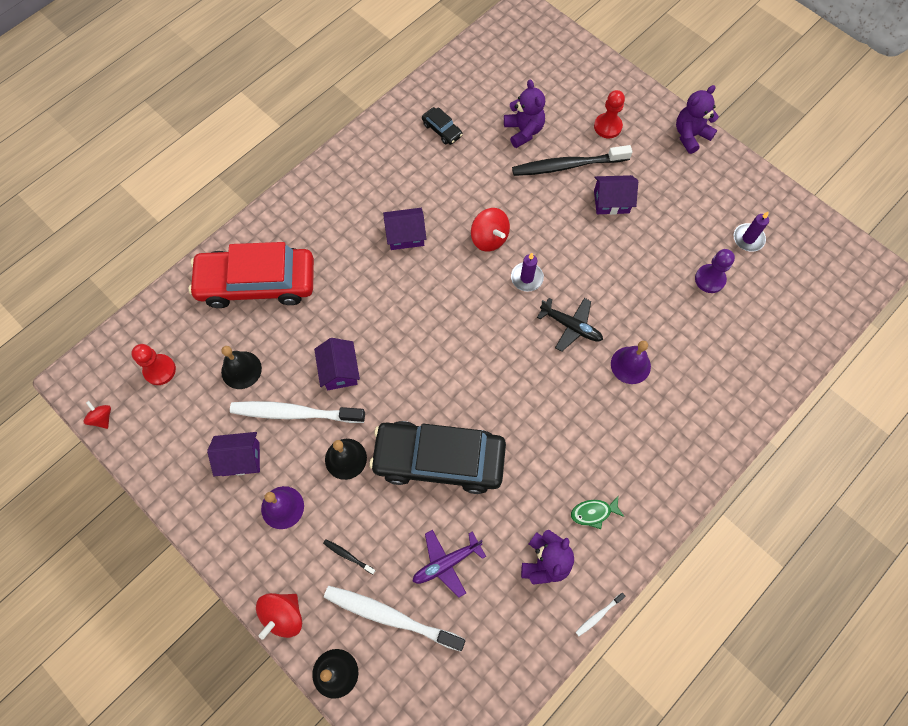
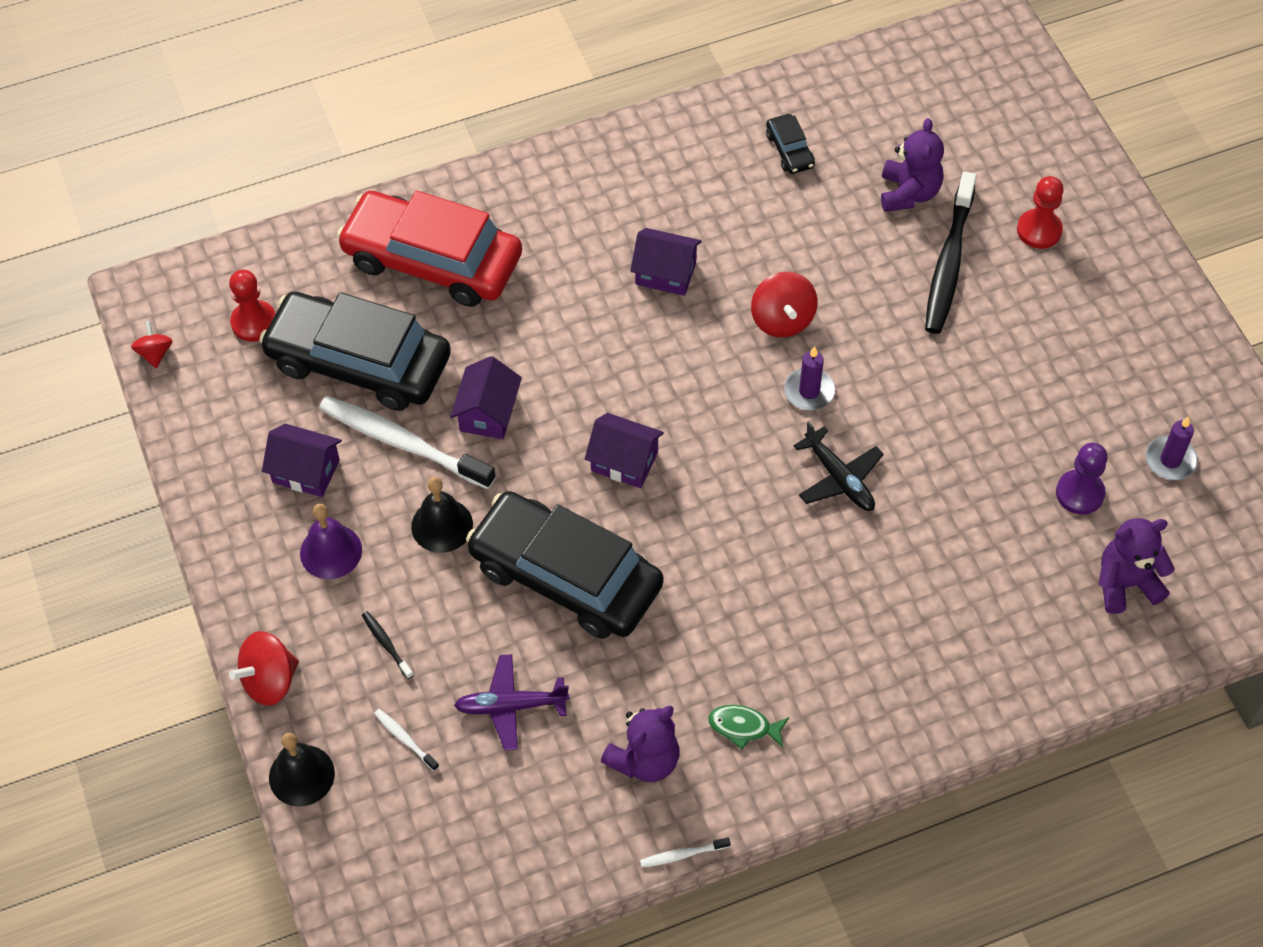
camera: 25 degrees right, 10 degrees down
(241, 370) = (359, 362): black bell -> black car
(390, 616) = (405, 739): white toothbrush -> white toothbrush, size x0.42
(567, 166) = (949, 263): black toothbrush -> black toothbrush turned 90 degrees counterclockwise
(611, 201) = (988, 335): purple house -> purple house (624, 461)
(630, 365) = (898, 561): purple bell -> none
(690, 135) = (1160, 287): purple teddy bear -> purple teddy bear (1126, 584)

